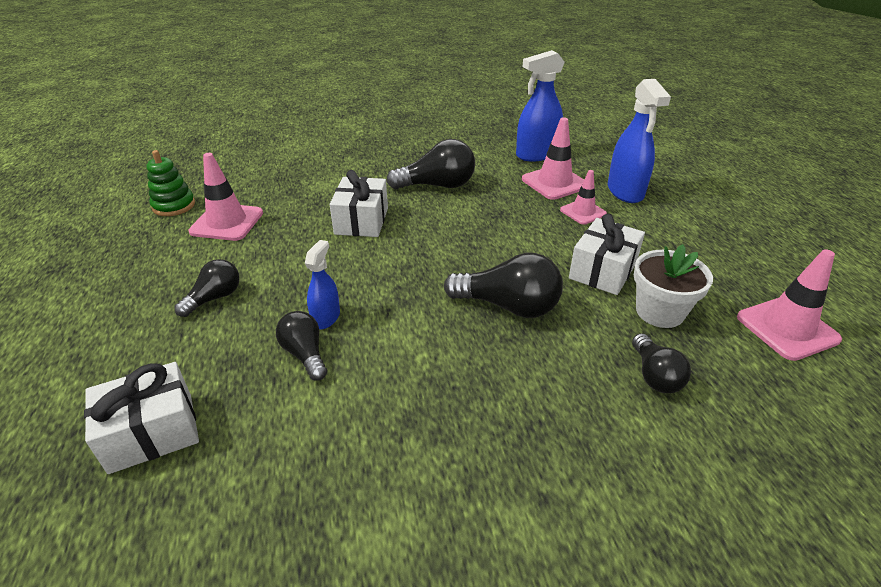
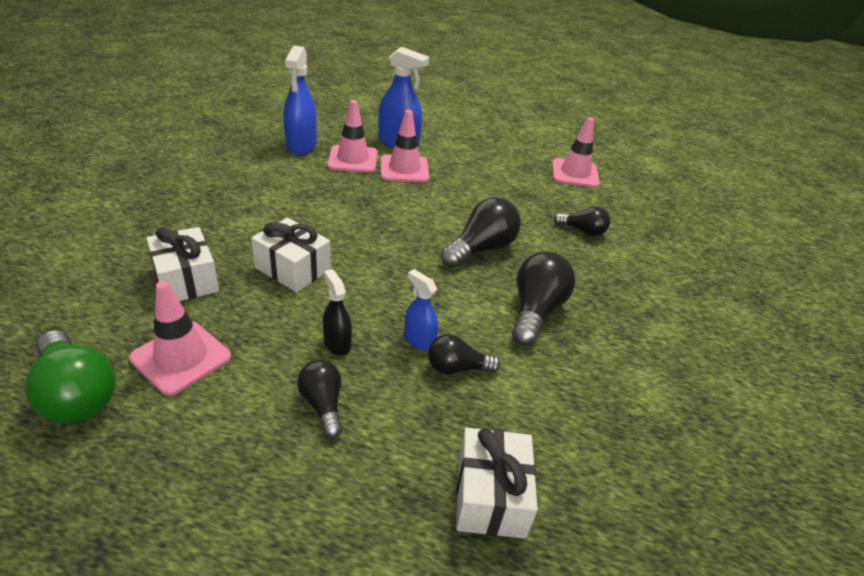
camera: 65 degrees left, 0 degrees up
(174, 206) = (76, 394): green stacking toy -> green light bulb
(288, 277) = (337, 343): none -> black spray bottle
(437, 185) = (286, 207): black light bulb -> black light bulb (535, 311)
(583, 212) = (404, 169): pink traffic cone -> pink traffic cone, size x1.58
(602, 271) = (477, 197): white gift -> white gift (186, 279)
(659, 312) = (532, 200): white flower pot -> none

